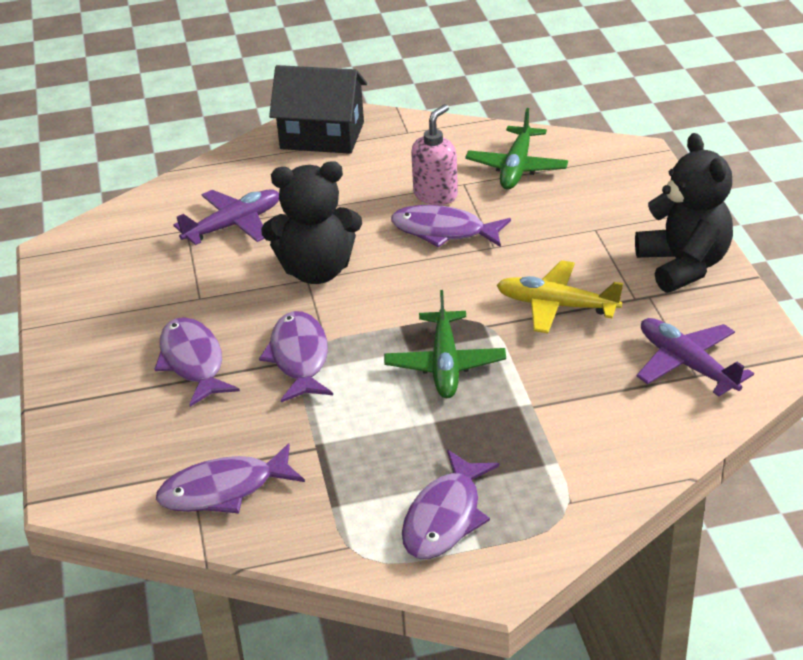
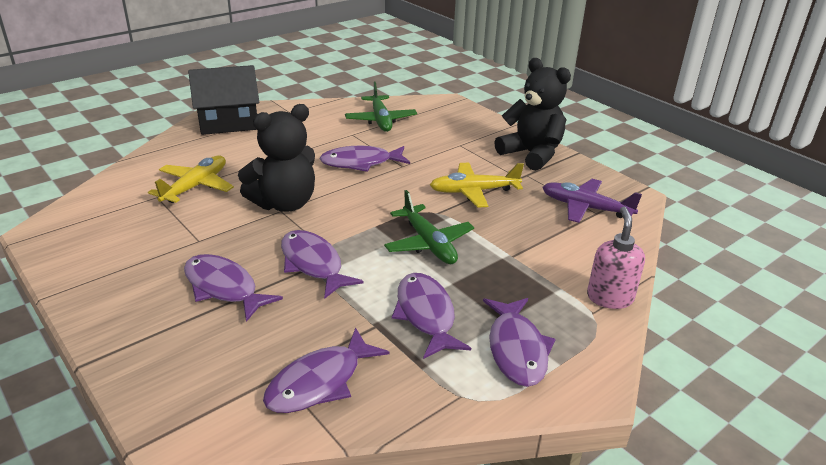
camera: 30 degrees left, 5 degrees down
(234, 225) = (196, 186): purple plane -> yellow plane
(377, 450) = (426, 315): none -> purple fish
(436, 195) = (338, 143): pink soap dispenser -> pink soap dispenser (609, 297)

